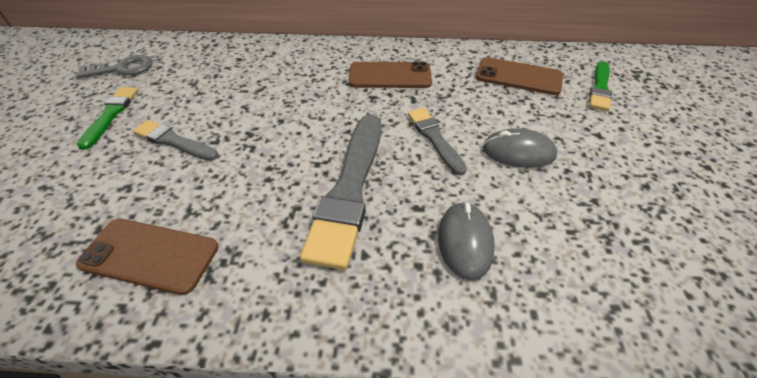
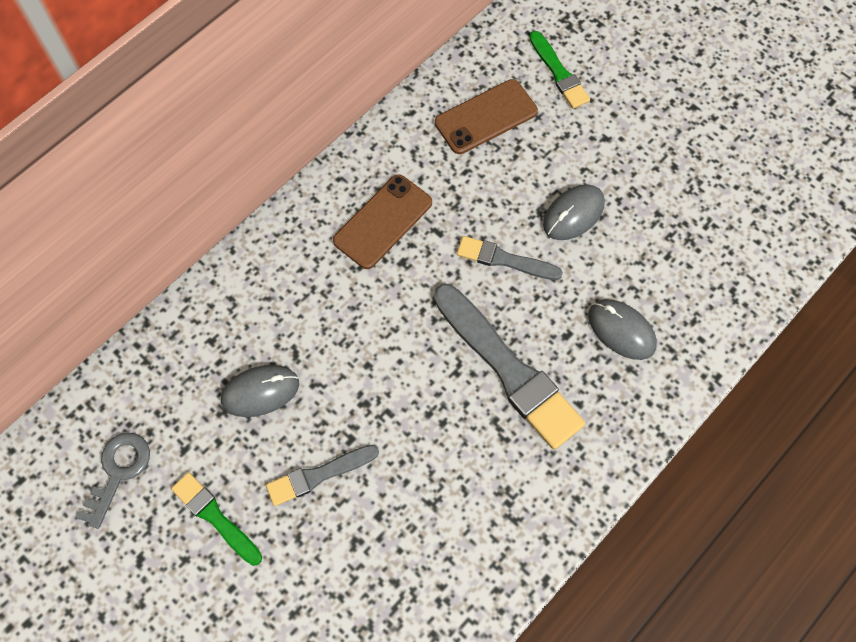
camera: 50 degrees left, 20 degrees up
(150, 255) = (459, 552): brown phone -> none
(219, 89) = (260, 391): none -> grey mouse

